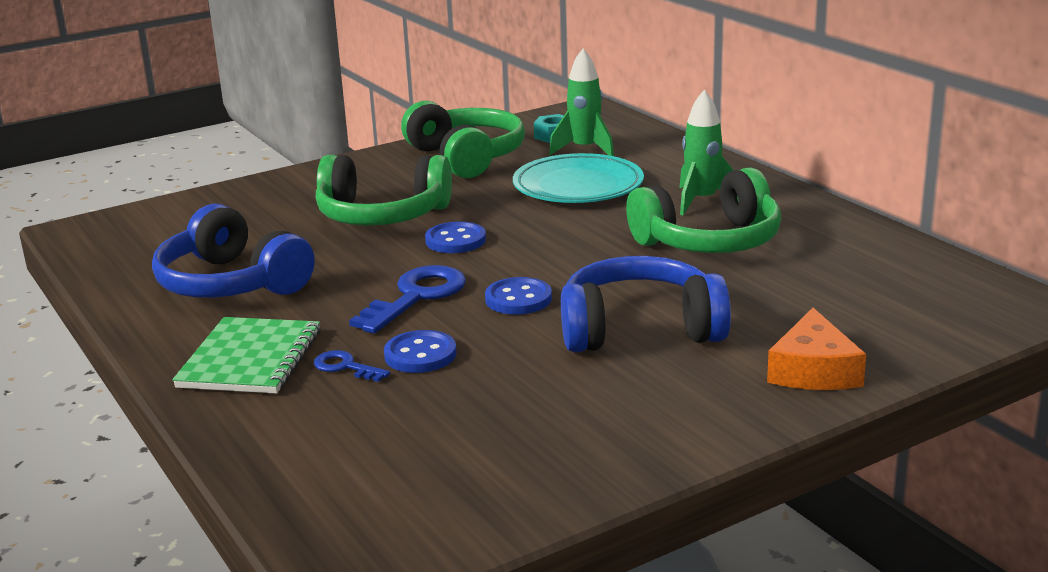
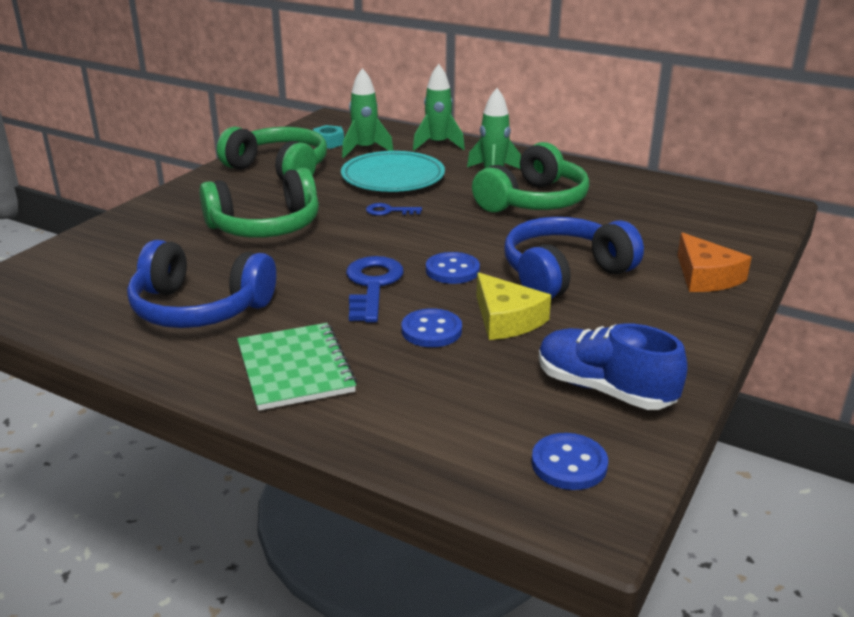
camera: 30 degrees left, 5 degrees up
(346, 367) = (384, 355): blue key -> blue key (389, 211)
(455, 240) = (349, 235): blue button -> blue button (569, 464)
(512, 362) = (506, 319): none -> yellow cheese
(524, 458) = (604, 389): none -> blue shoe
(677, 156) = (438, 144): none -> green rocket

